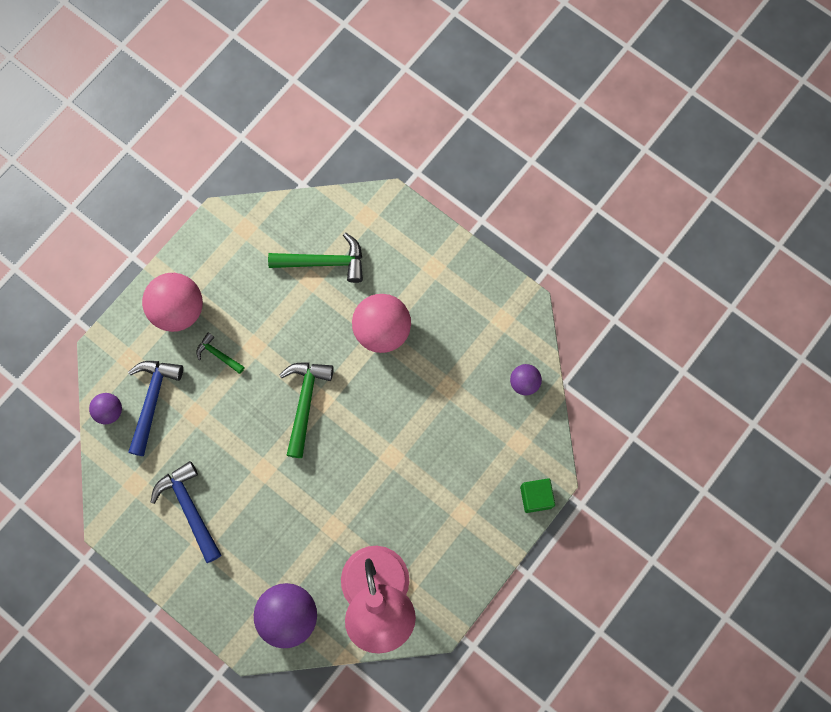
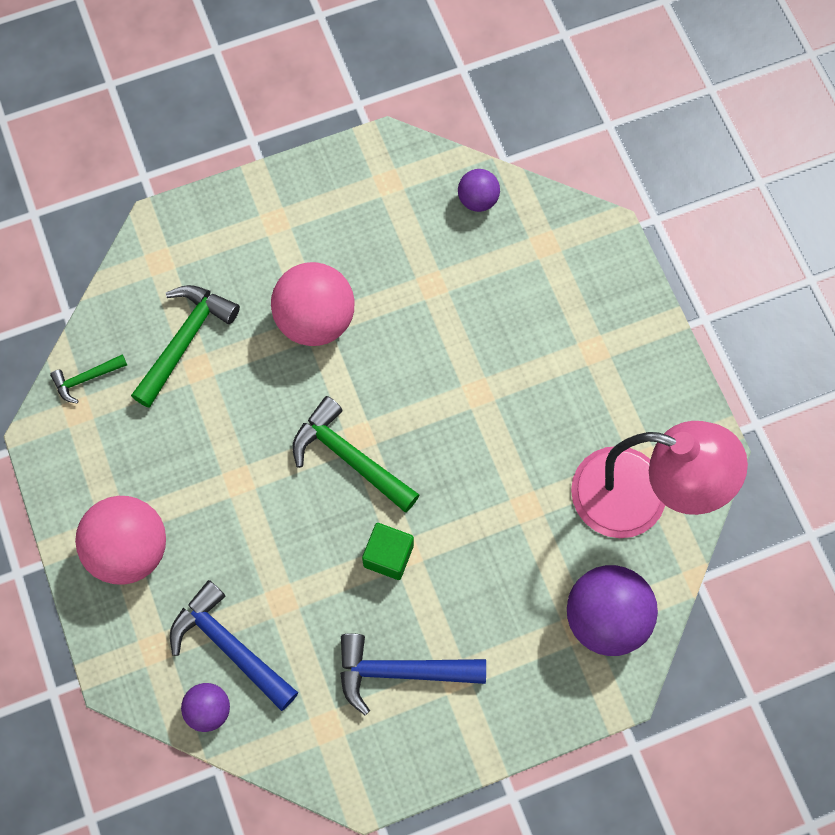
camera: 60 degrees left, 5 degrees down
(218, 354) = (221, 531): green hammer -> green hammer (86, 379)
(535, 497) = (620, 261): green cube -> green cube (388, 556)

